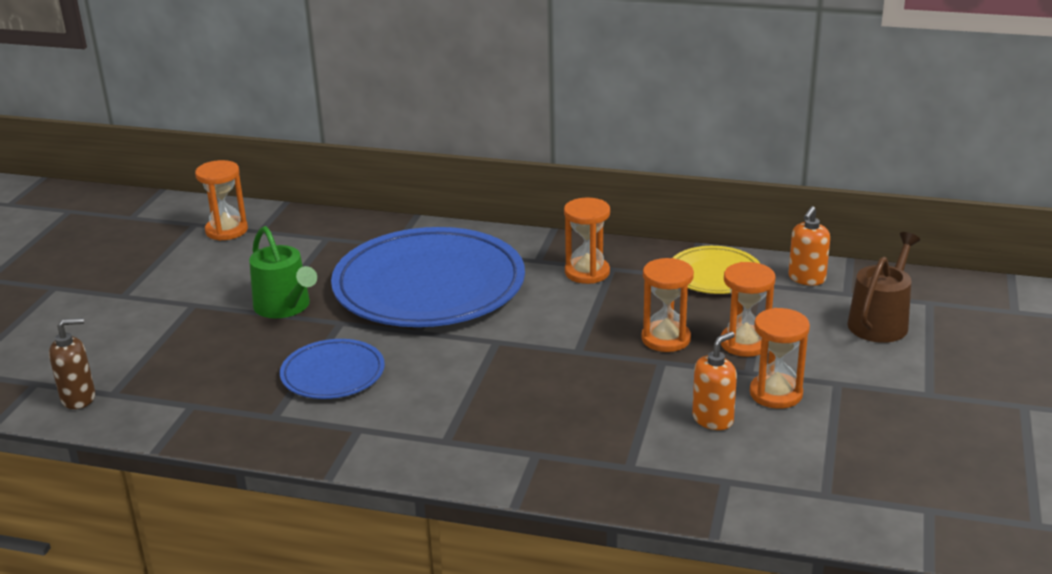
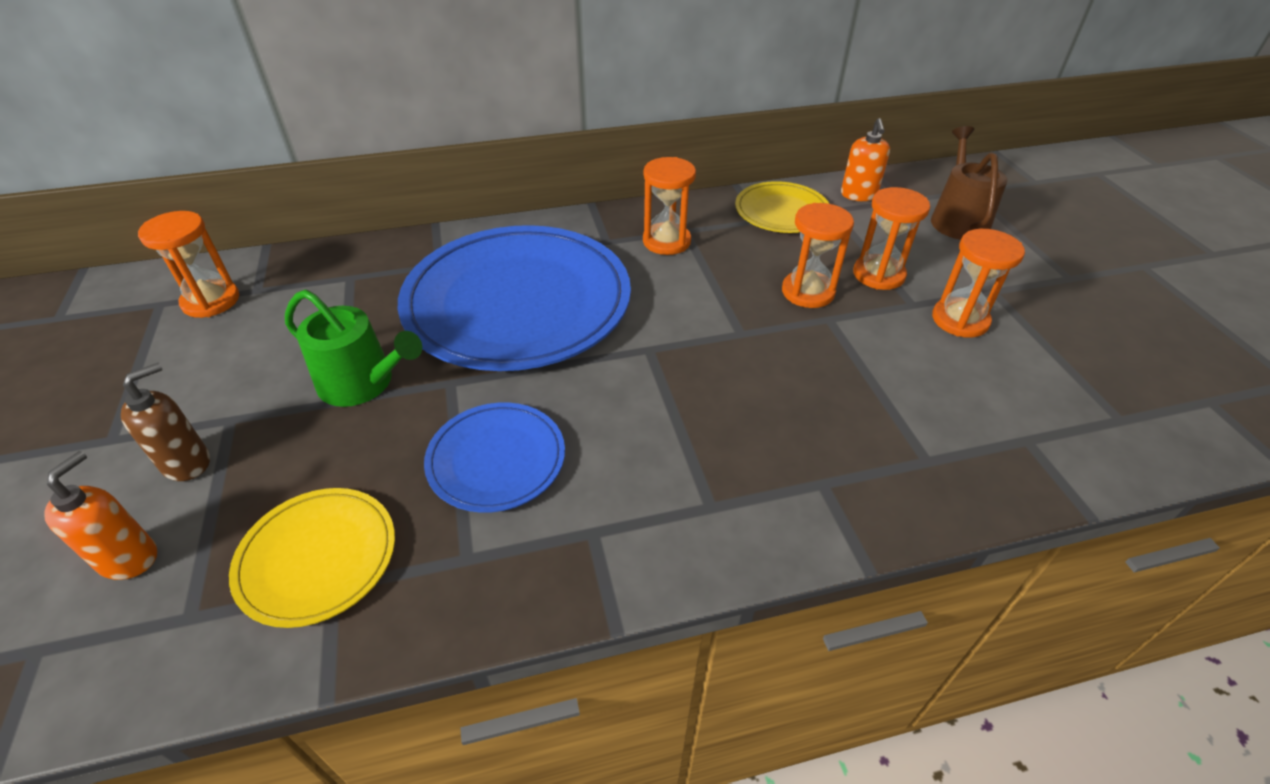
camera: 30 degrees left, 15 degrees up
(79, 398) = (133, 650): brown soap dispenser -> brown soap dispenser (187, 462)
(193, 389) = (317, 558): none -> yellow plate
(713, 419) = (940, 369): orange soap dispenser -> orange soap dispenser (129, 558)

